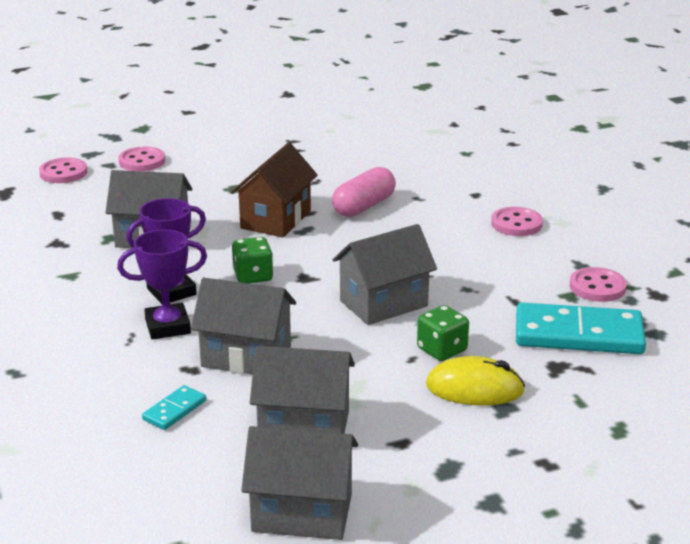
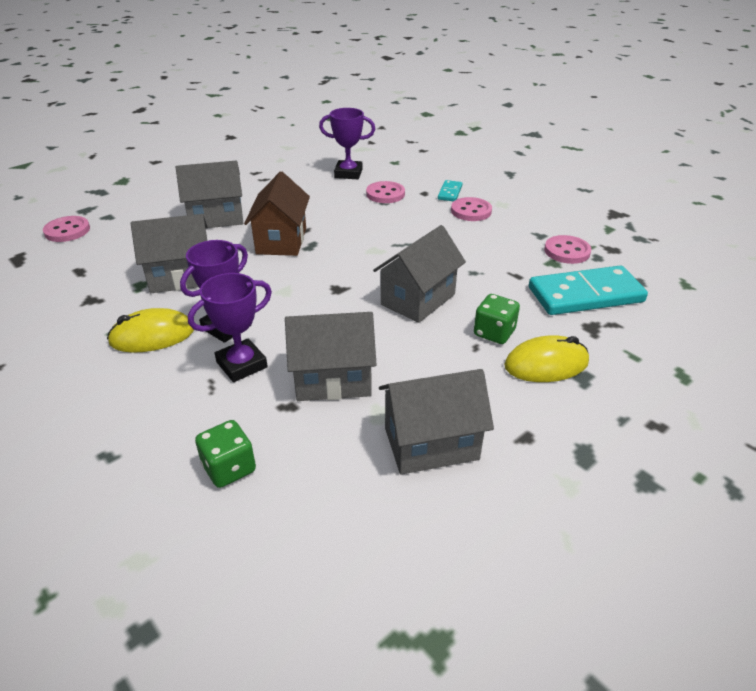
camera: 20 degrees left, 10 degrees up
(98, 286) = (152, 336): none -> yellow mouse
(142, 161) = (136, 209): pink button -> pink button (385, 194)
(174, 410) = (298, 458): turquoise domino -> turquoise domino (450, 192)
(253, 276) = (292, 297): green dice -> green dice (229, 468)
(302, 513) = (493, 549): grey house -> grey house (216, 218)
(364, 206) = (346, 217): pink capsule -> none
(399, 158) = (348, 173): none -> purple trophy

